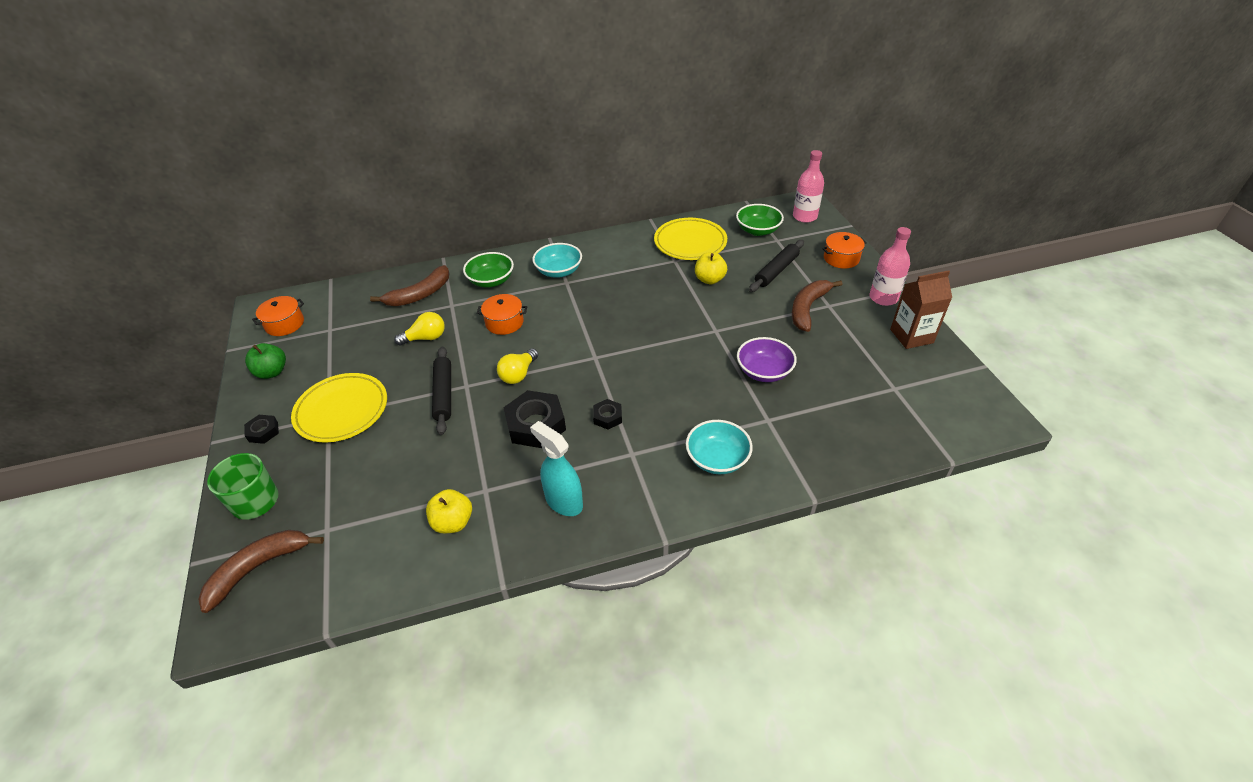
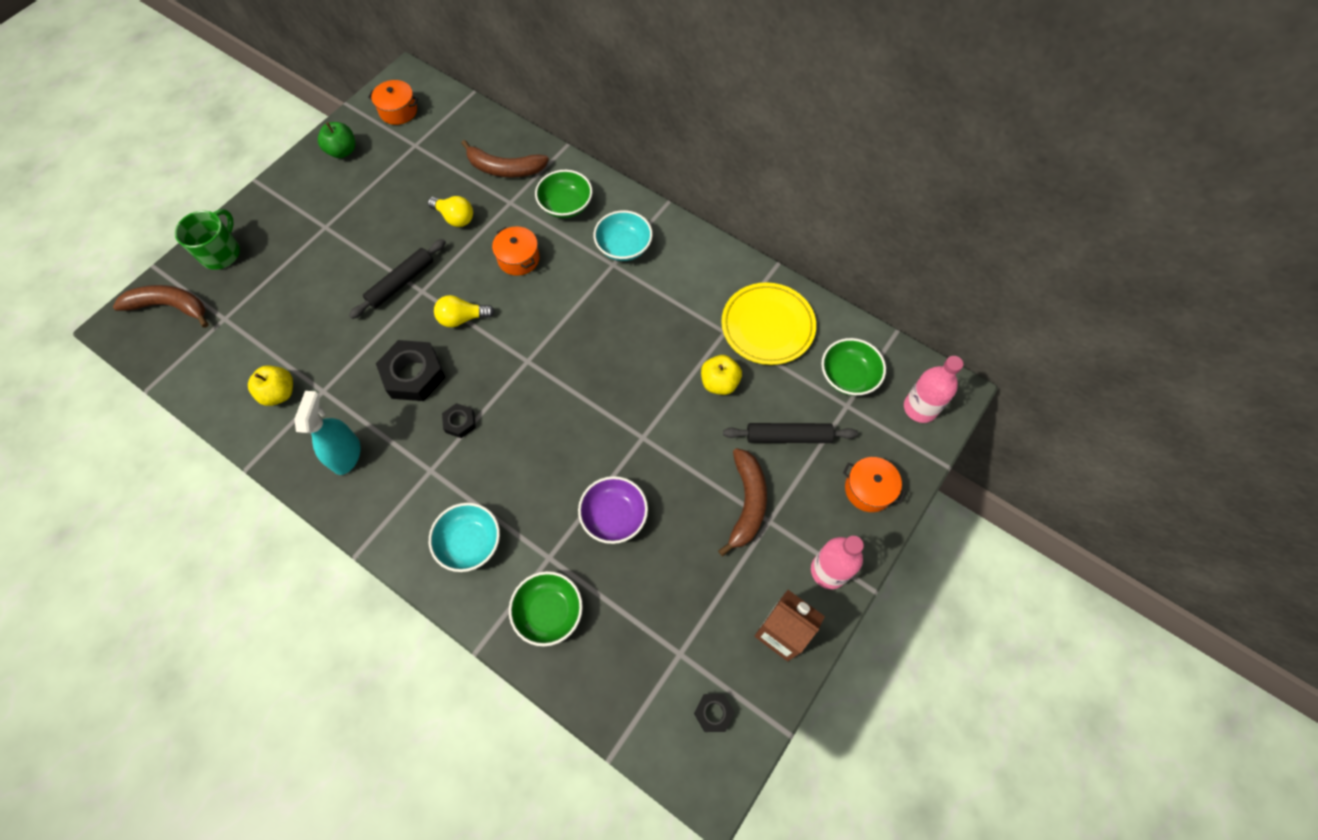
camera: 50 degrees right, 20 degrees up
(263, 432) = (282, 201): black nut -> black nut (713, 713)
(342, 411) = (336, 230): yellow plate -> none
(808, 308) = (746, 503): brown banana -> brown banana turned 105 degrees clockwise
(812, 440) = (549, 612): none -> green bowl

